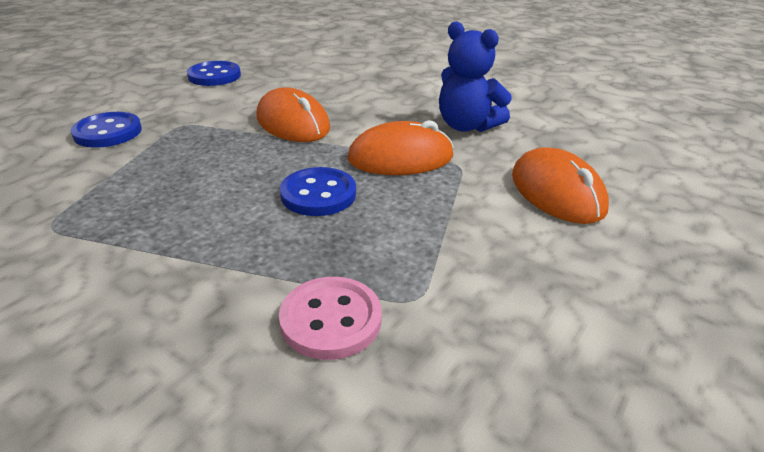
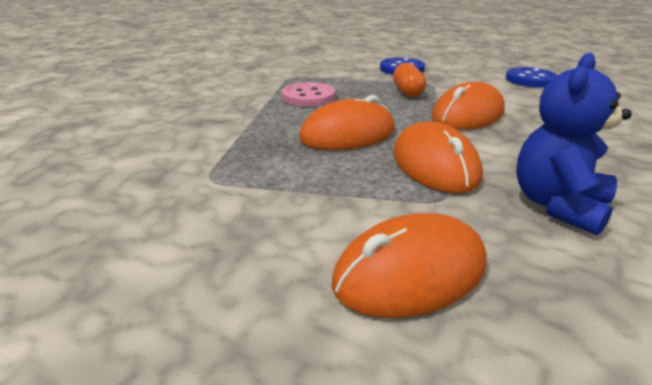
camera: 85 degrees right, 5 degrees down
(204, 142) = (408, 92): none -> orange capsule
(318, 194) = (348, 134): blue button -> orange mouse
(331, 320) = (194, 150): pink button -> pink button (308, 97)

